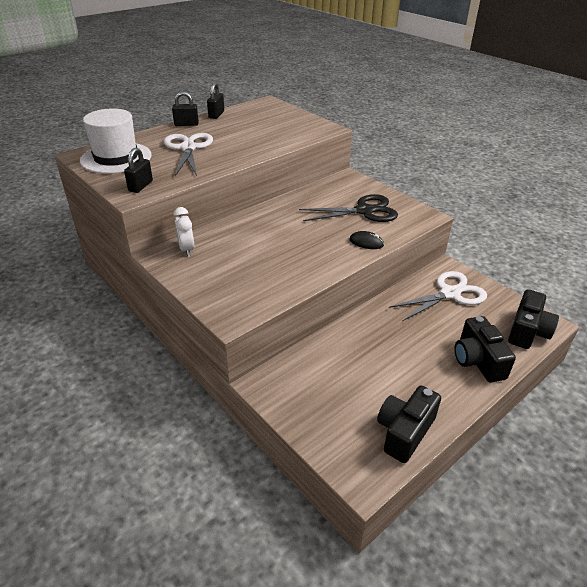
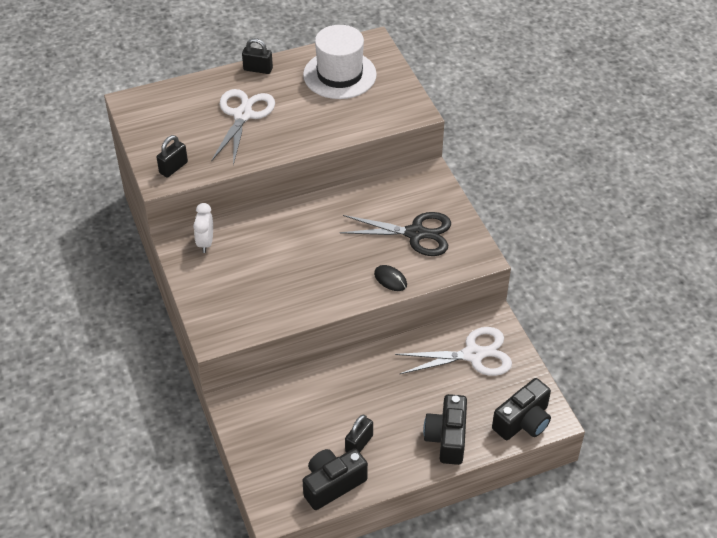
camera: 20 degrees right, 10 degrees up
(116, 158) = (163, 115): white hat -> white hat (339, 75)
(216, 115) = (299, 57): black padlock -> black padlock (359, 444)

